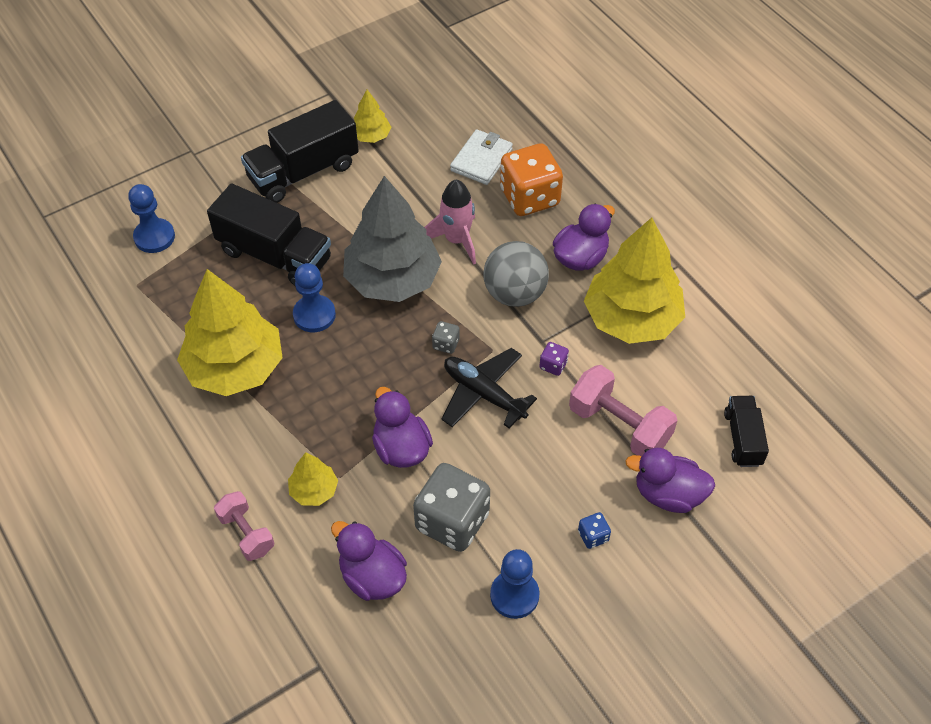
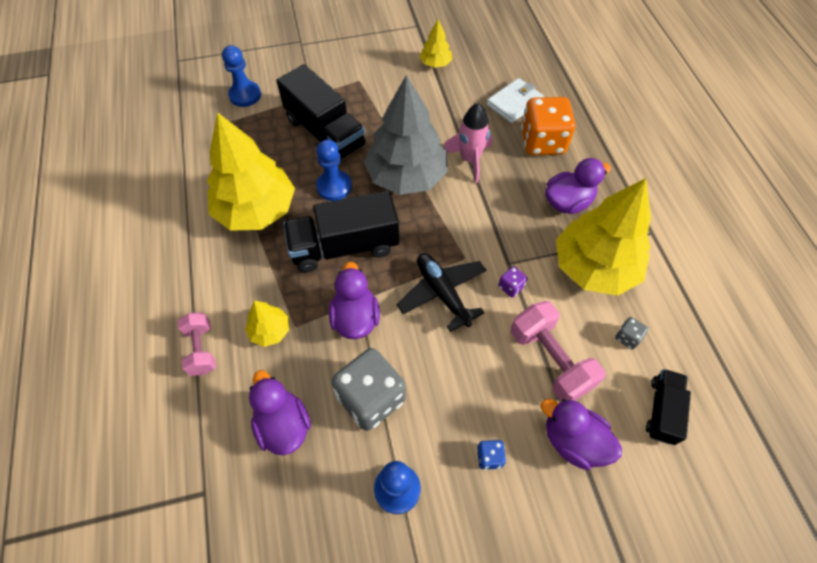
camera: 20 degrees right, 5 degrees up
(303, 172) = (373, 77): black truck -> black truck (344, 246)
(446, 344) = (427, 241): grey dice -> grey dice (627, 337)
(514, 293) = (501, 216): grey ball -> none

